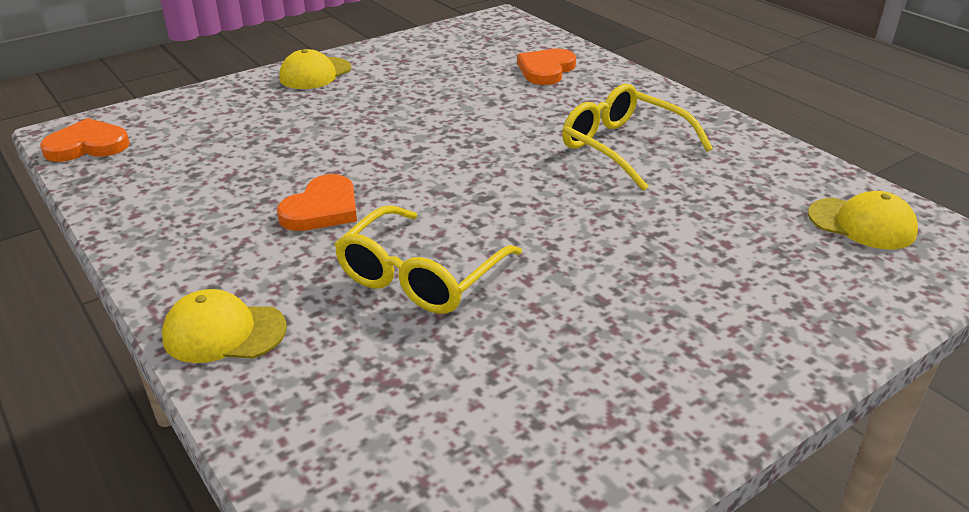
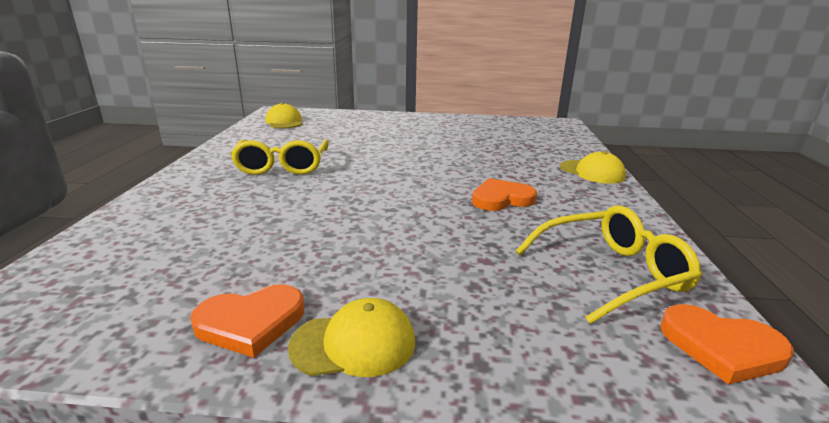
camera: 140 degrees left, 10 degrees down
(420, 276) = (481, 160): yellow glasses -> yellow glasses (611, 273)
(546, 70) = (167, 228): orange heart -> orange heart (251, 322)

